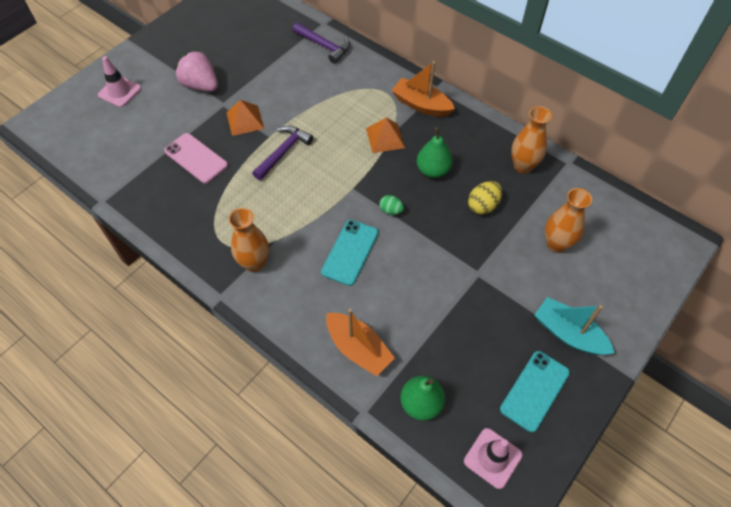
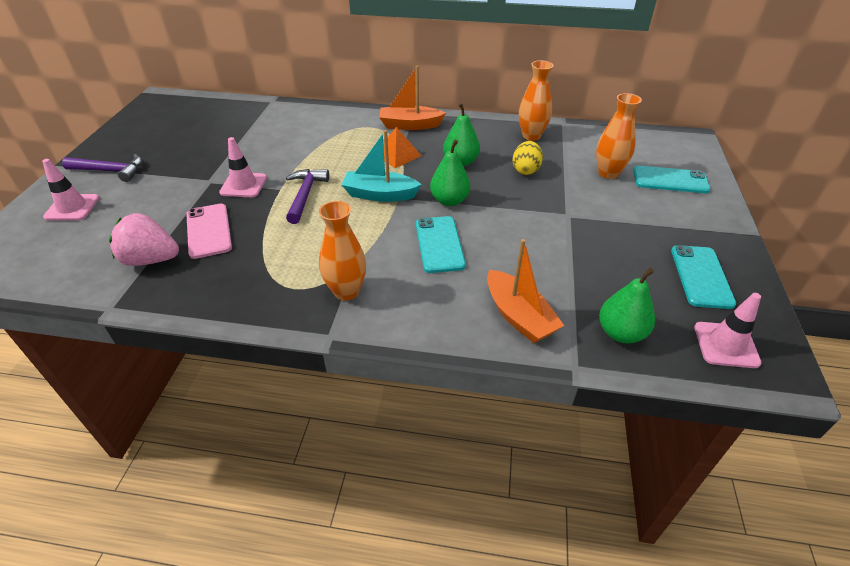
camera: 30 degrees left, 15 degrees down
(196, 158) = (209, 231): pink phone -> pink phone turned 60 degrees clockwise
(201, 85) = (172, 175): pink strawberry -> pink strawberry (151, 259)
(245, 120) = (243, 185): orange pyramid -> pink traffic cone
(324, 46) = (285, 114): purple hammer -> purple hammer (110, 171)
(358, 348) = (518, 316): orange boat -> orange boat turned 45 degrees clockwise
(391, 210) = (449, 201): green egg -> green pear
(568, 333) = (681, 226): turquoise boat -> turquoise boat (380, 194)
(609, 279) = (670, 180): none -> turquoise phone

